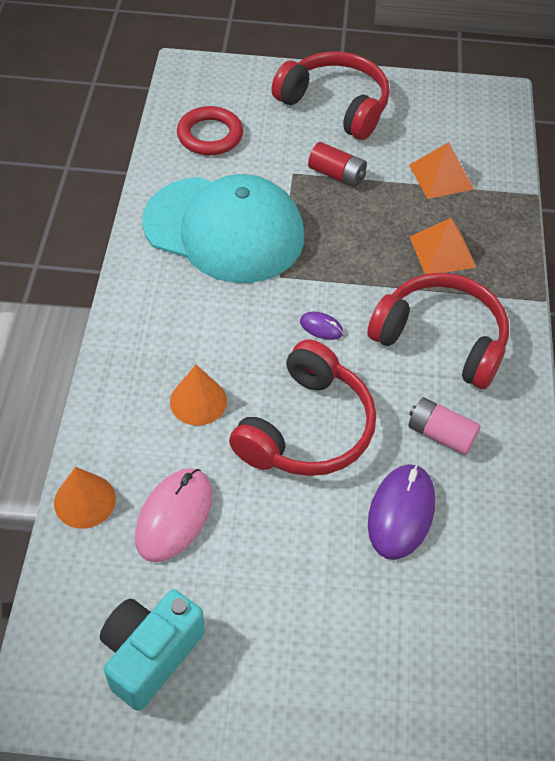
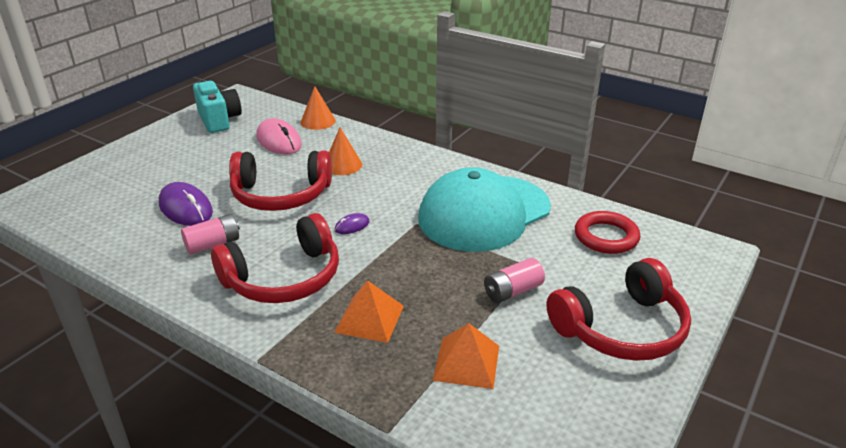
camera: 120 degrees right, 20 degrees down
(306, 428) = (281, 195): red headphones -> red headphones turned 60 degrees counterclockwise
(336, 175) = (512, 291): red battery -> pink battery

